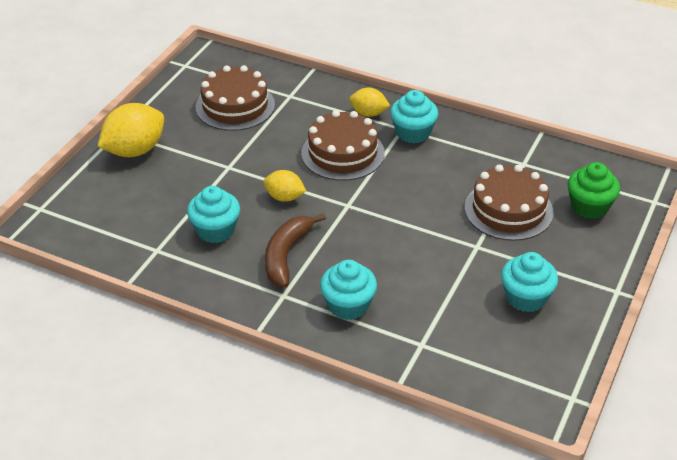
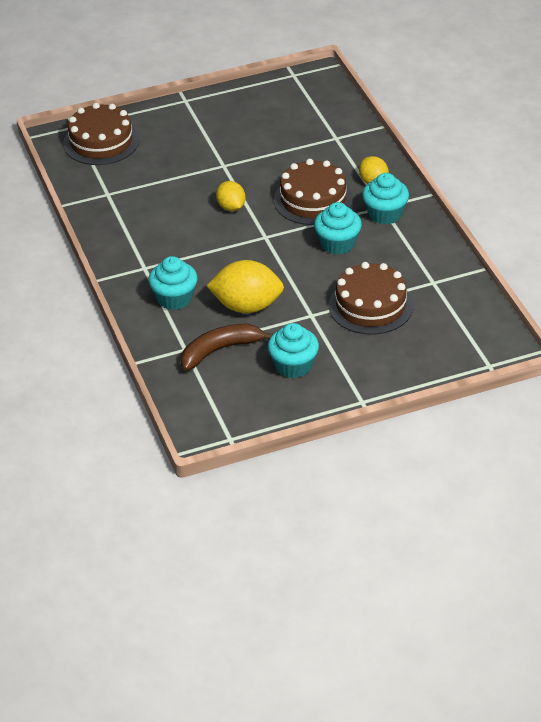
camera: 45 degrees right, 0 degrees up
(135, 150) = (179, 120): yellow lemon -> yellow lemon (247, 306)
(215, 230) = (158, 202): turquoise cupcake -> turquoise cupcake (337, 243)
(235, 106) = (286, 124): brown cake -> brown cake (101, 142)
(286, 255) = (180, 245): brown banana -> brown banana (220, 350)
(589, 206) = (433, 339): green cupcake -> none

